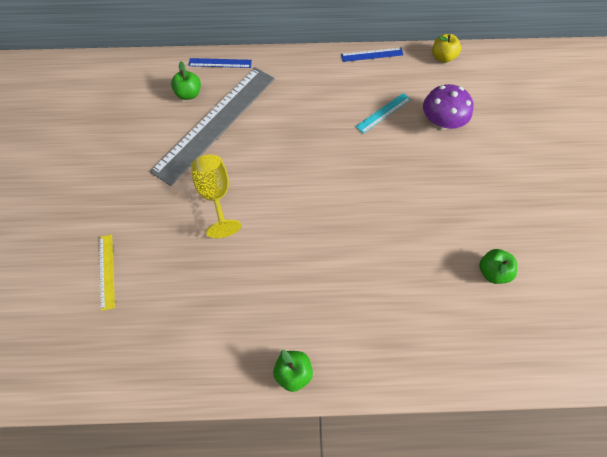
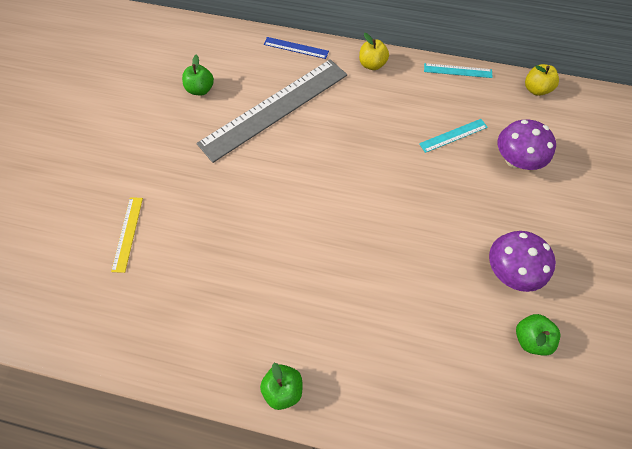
camera: 15 degrees right, 0 degrees up
(189, 94) = (256, 73): green apple -> green apple (200, 89)
(216, 195) = (255, 183): yellow goblet -> none
(294, 64) = (372, 64): none -> yellow apple
(372, 54) = (457, 70): blue ruler -> turquoise ruler
(460, 218) = (509, 270): none -> purple mushroom

